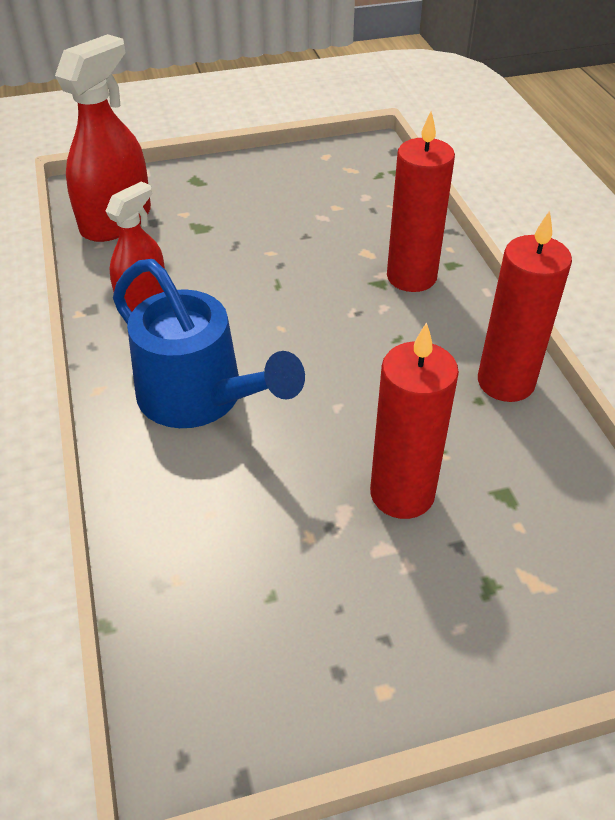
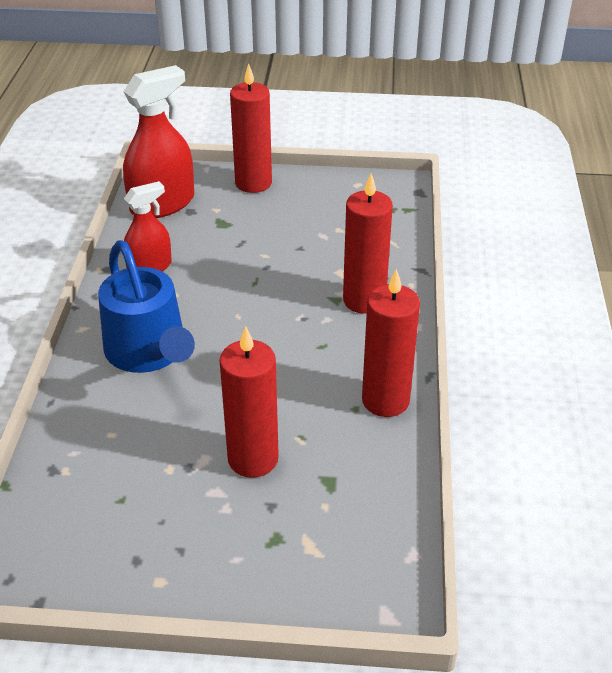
camera: 20 degrees right, 5 degrees down
(210, 177) = (253, 183): none -> red candle

